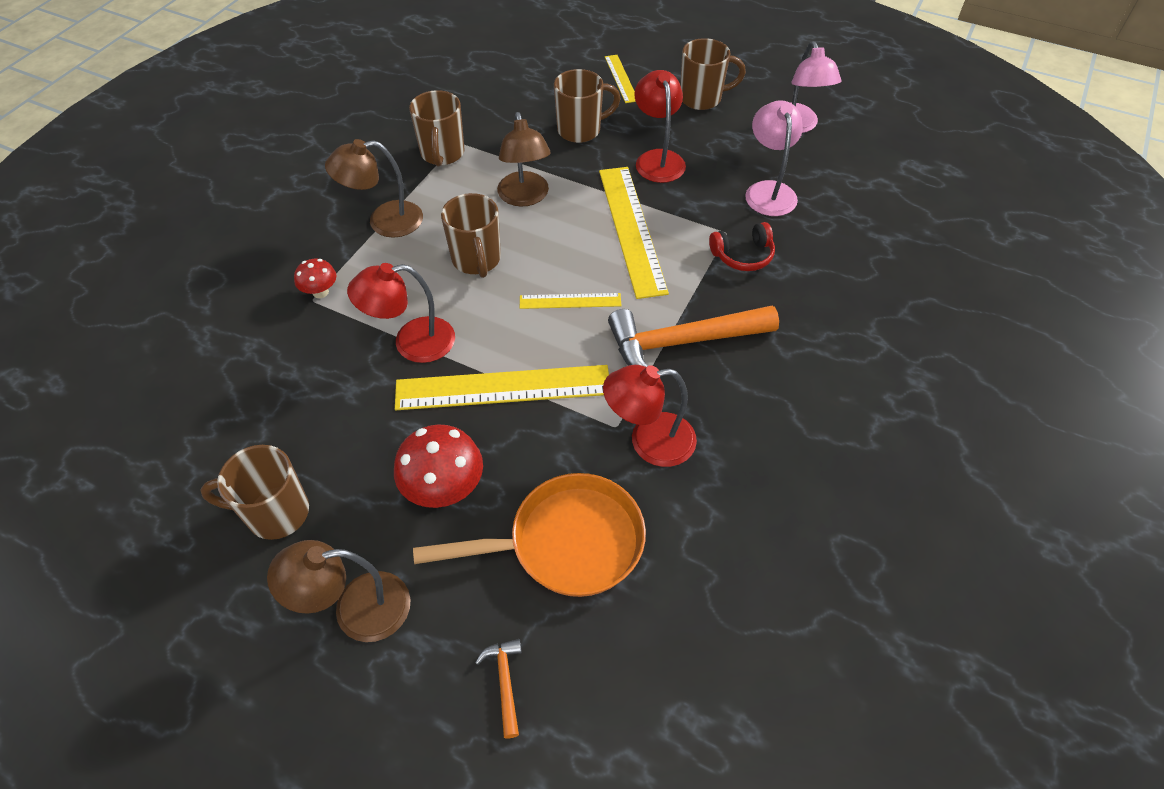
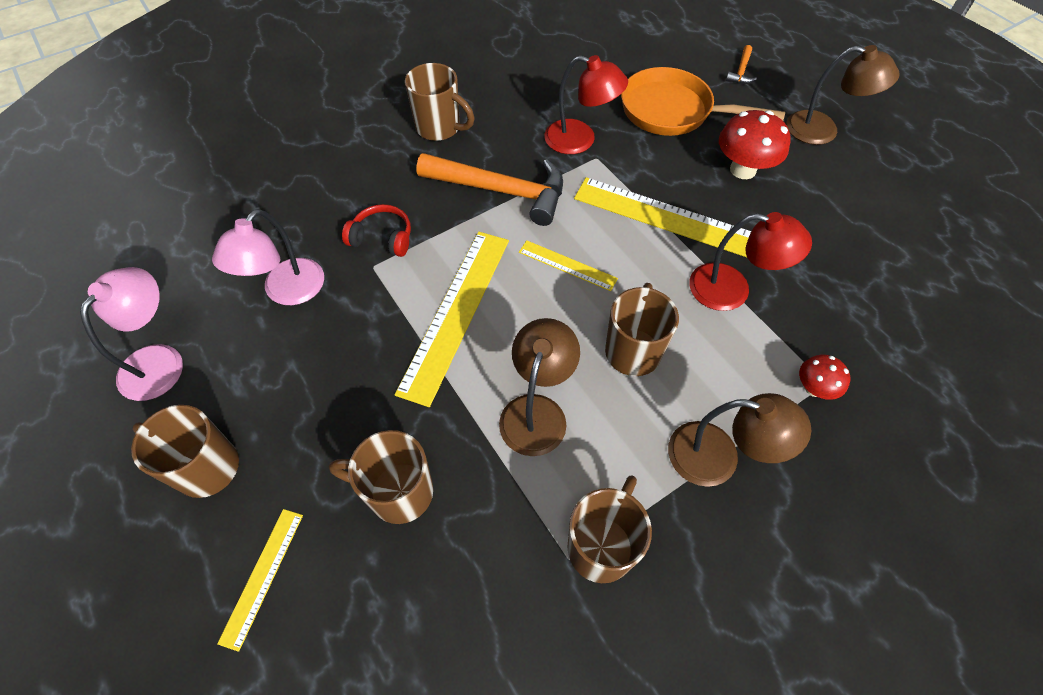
camera: 150 degrees left, 5 degrees up
(275, 513) = (875, 203): brown mug -> brown mug (439, 128)
(657, 159) = (351, 392): red lamp -> none

